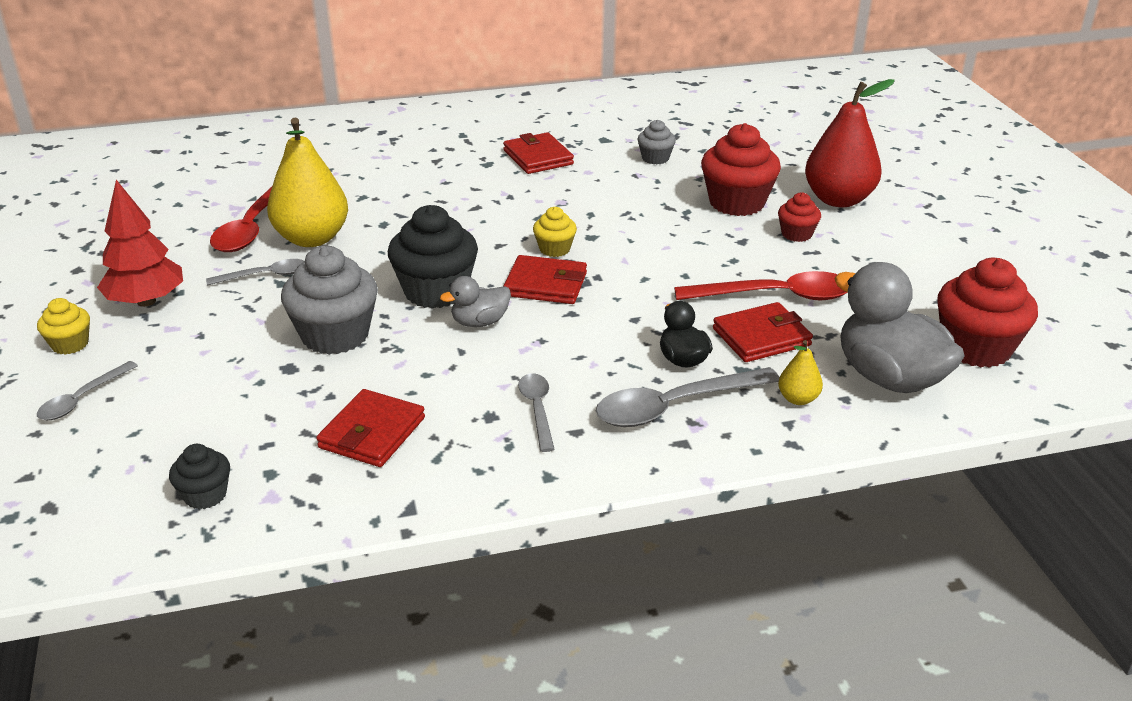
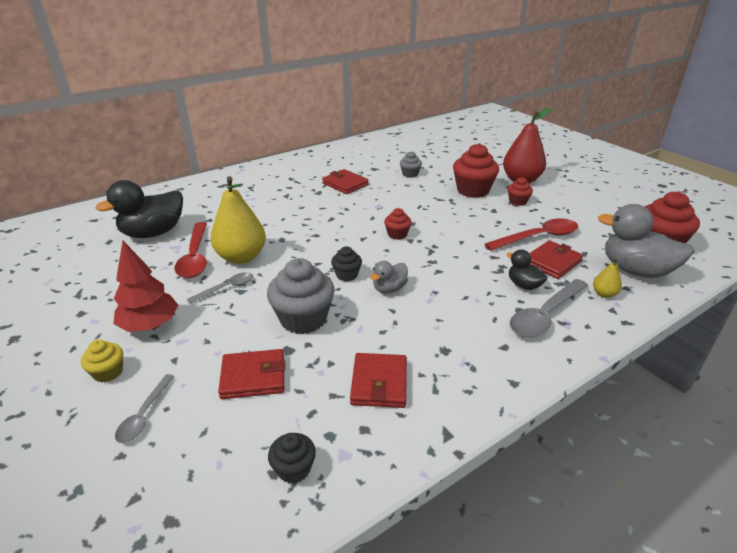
camera: 20 degrees left, 0 degrees up
(220, 183) = (153, 233): none -> black duck
(435, 291) = (347, 275): black cupcake -> black cupcake, size x0.52
(537, 410) = (470, 338): grey spoon -> none
(546, 284) = (409, 256): red wallet -> red wallet (253, 377)
(554, 249) = (397, 234): yellow cupcake -> red cupcake

